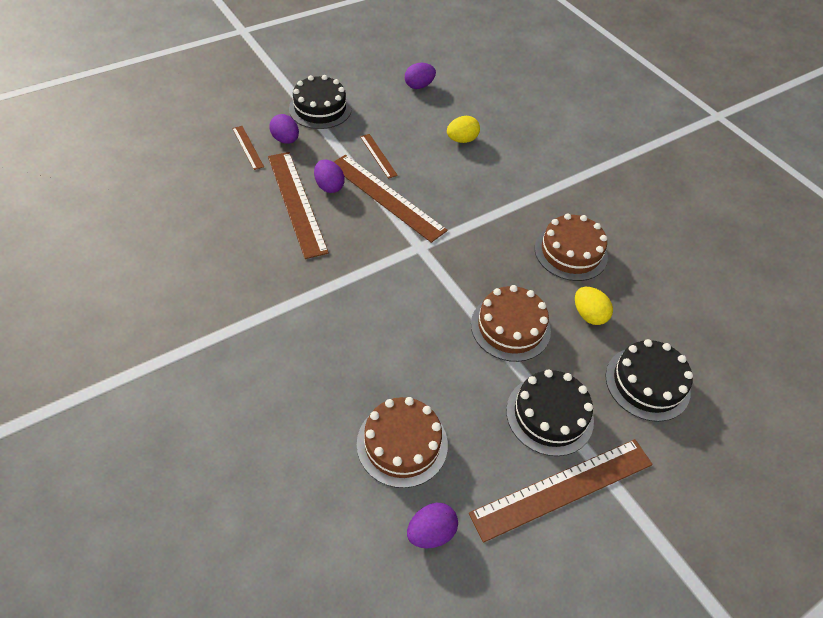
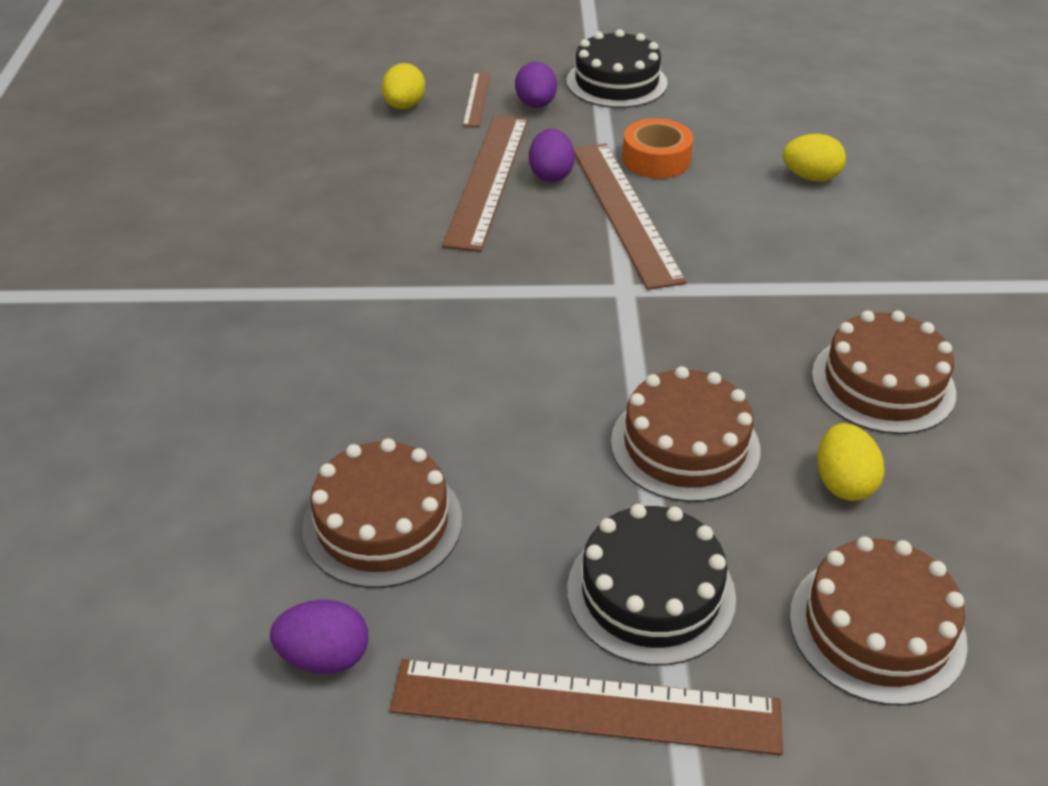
camera: 35 degrees right, 10 degrees down
(207, 167) = (404, 106): none -> yellow egg
(378, 155) = (656, 159): brown ruler -> orange tape
(419, 86) = (795, 93): purple egg -> none
(647, 383) = (876, 628): black cake -> brown cake

